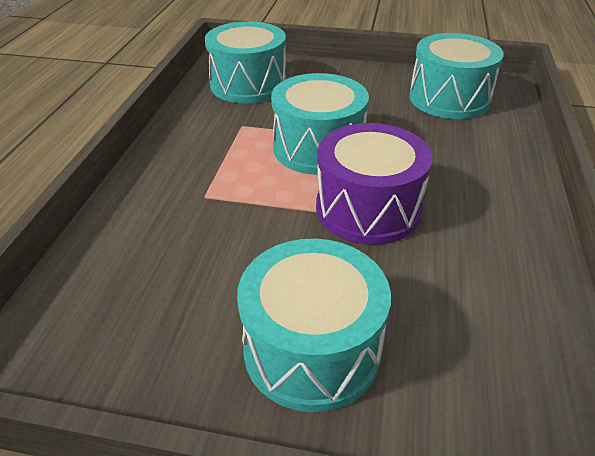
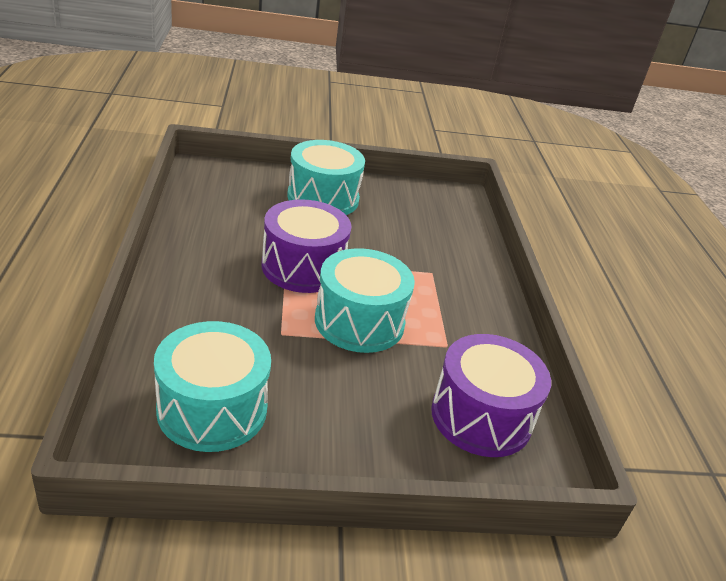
camera: 160 degrees right, 5 degrees down
(248, 84) = (481, 416): turquoise drum -> purple drum

